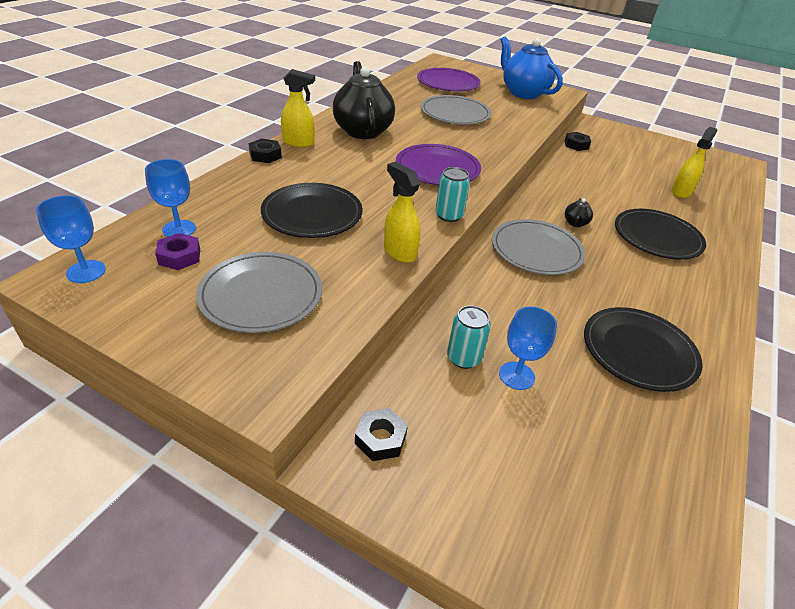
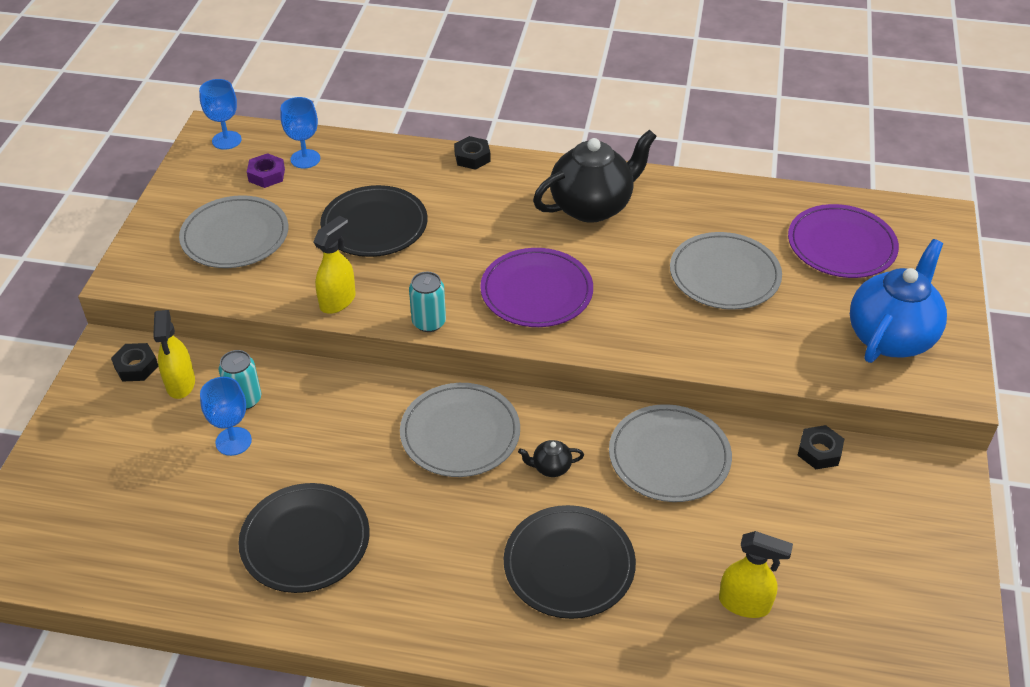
camera: 75 degrees right, 5 degrees up
(299, 143) = (519, 169): yellow spray bottle -> yellow spray bottle (180, 384)
(572, 183) = (669, 456): none -> grey plate

